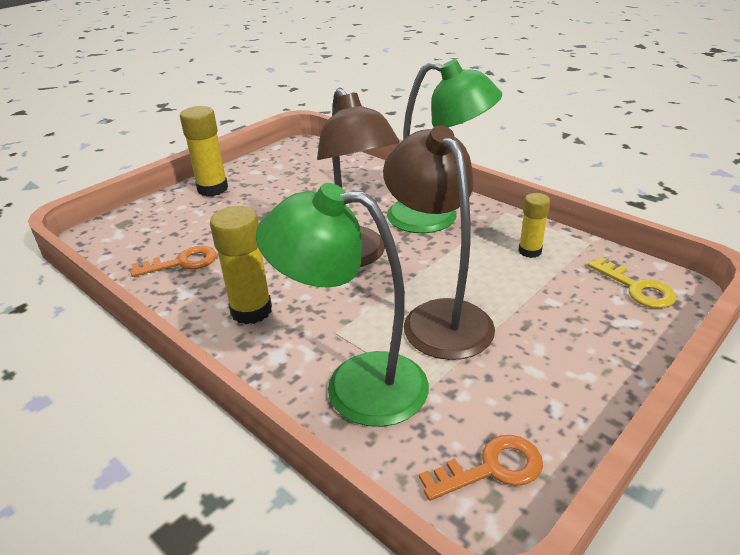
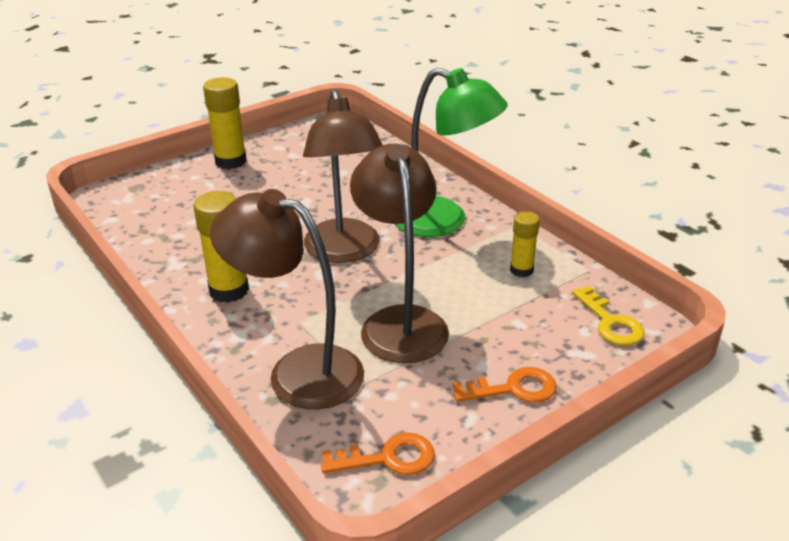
camera: 10 degrees right, 0 degrees up
(182, 263) = (180, 235): orange key -> orange key (513, 389)
(355, 385) = (298, 371): green lamp -> brown lamp

